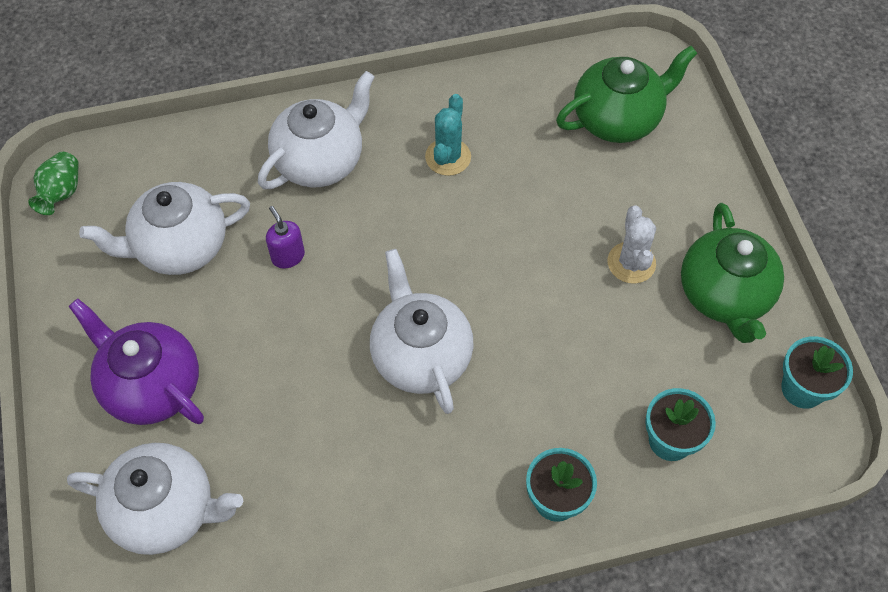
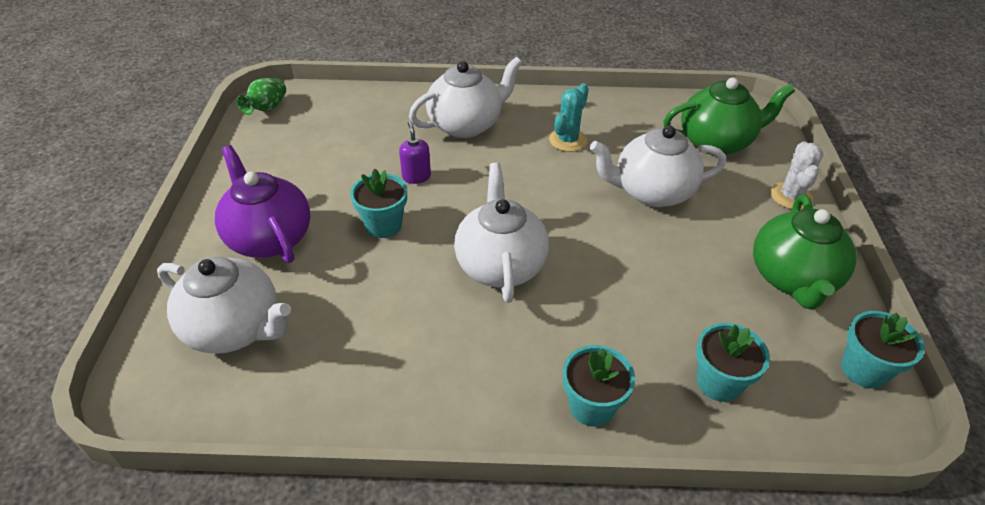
camera: 15 degrees right, 15 degrees down
(180, 247) = (336, 155): white teapot -> white teapot (651, 192)
(275, 335) = (383, 225): none -> turquoise flower pot
(631, 263) = (708, 237): white cactus -> white cactus (791, 196)

